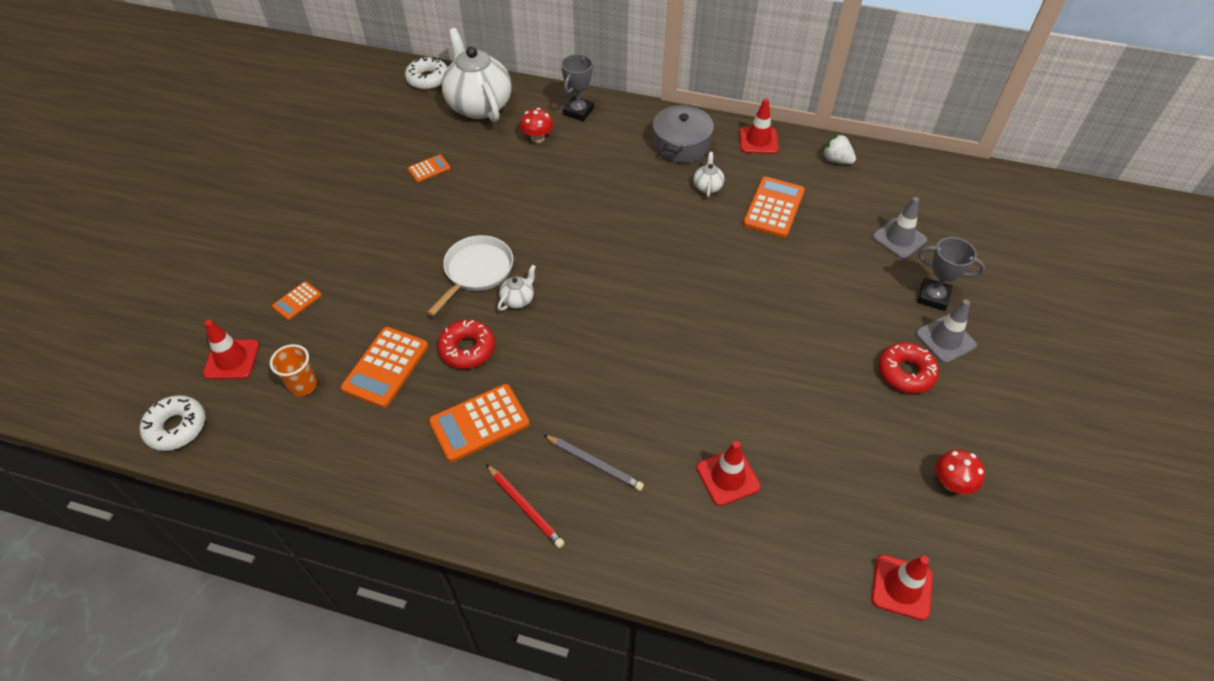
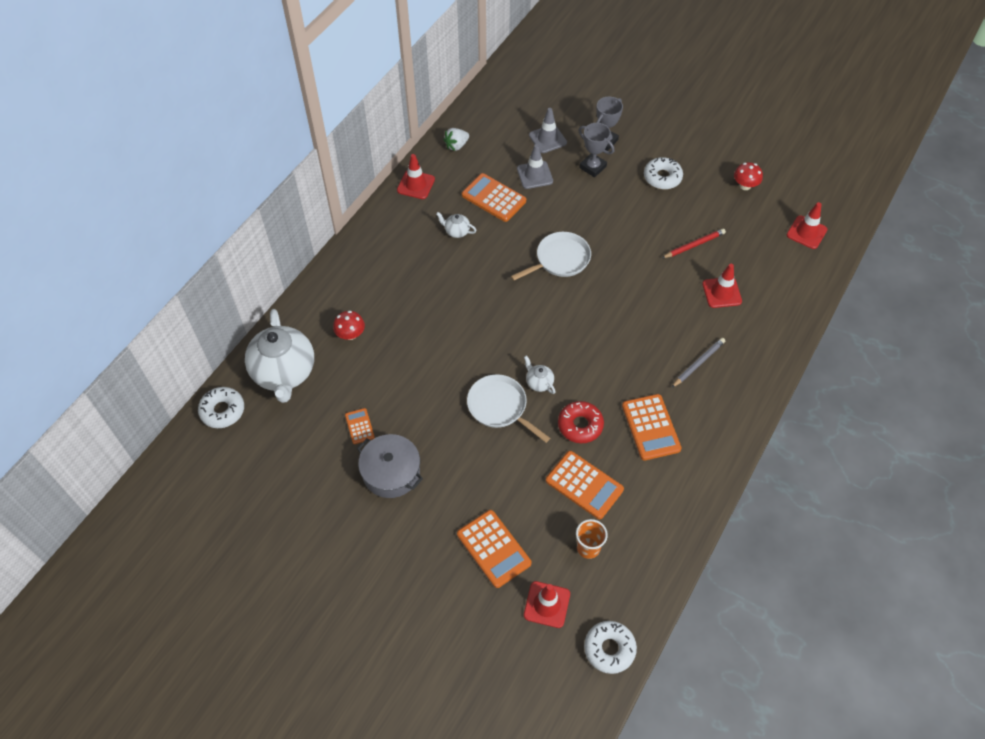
camera: 75 degrees left, 5 degrees up
(297, 301) = (493, 548): orange calculator -> orange calculator, size x1.86
(479, 105) = (284, 373): white teapot -> white teapot turned 90 degrees counterclockwise
(525, 507) = (725, 410): red pencil -> red pencil (694, 245)
(578, 112) = (327, 297): grey trophy -> grey trophy (592, 167)
(681, 144) = (400, 235): grey pot -> grey pot (391, 472)
(707, 286) = (560, 259): none -> white pan
(905, 373) = (662, 177): red donut -> white donut
(945, 339) = (641, 148): grey traffic cone -> grey traffic cone (534, 175)

